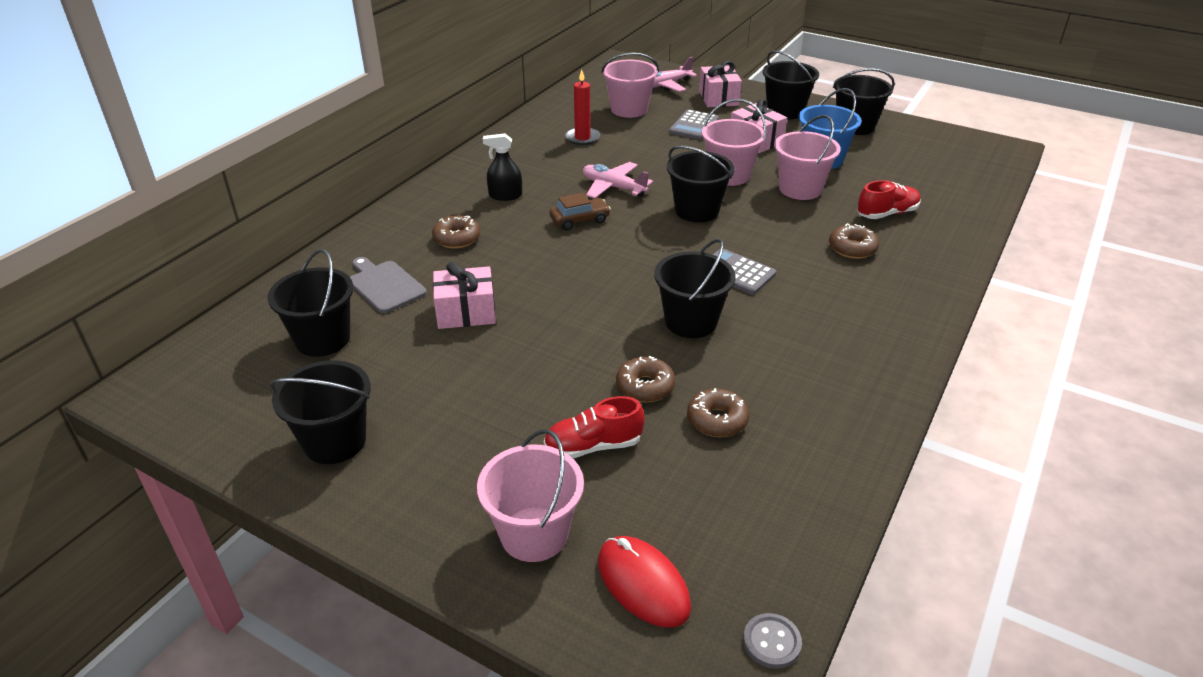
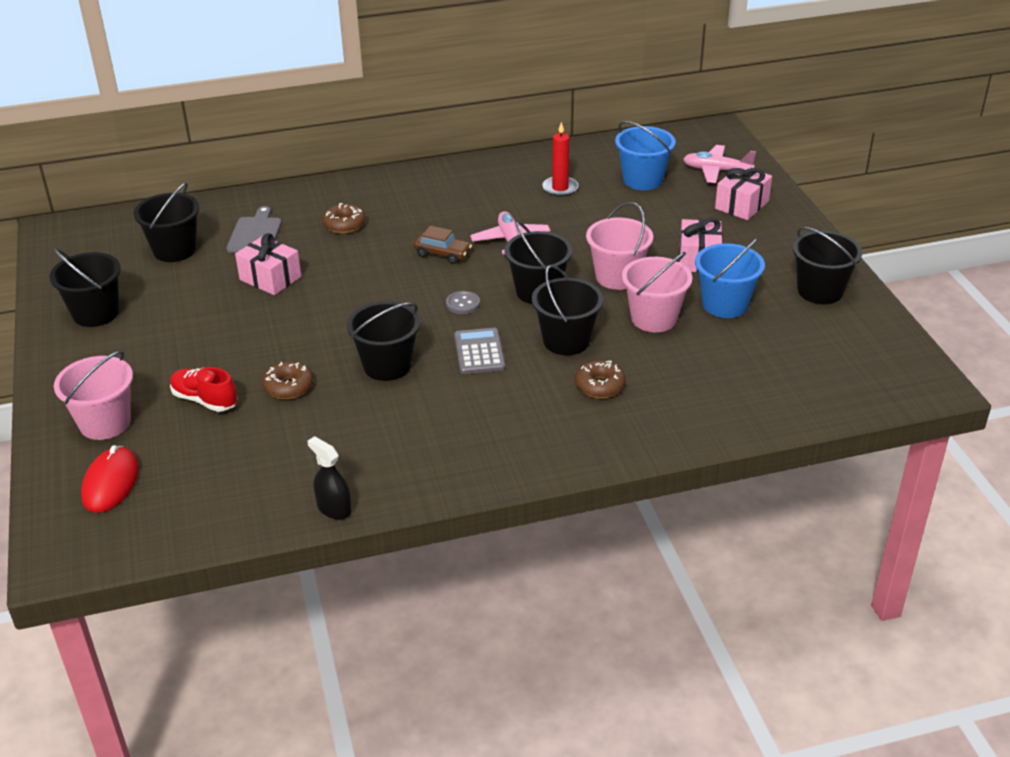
camera: 45 degrees right, 0 degrees up
(505, 195) = (426, 208): black spray bottle -> black spray bottle (334, 508)
(629, 109) = (642, 180): pink bucket -> blue bucket
(694, 126) = (670, 220): grey calculator -> none
(717, 420) = (292, 432): brown donut -> none
(771, 642) = (118, 553): grey button -> grey button (463, 304)
(785, 111) = (780, 245): black bucket -> black bucket (566, 341)
(887, 214) = (686, 377): red shoe -> none

